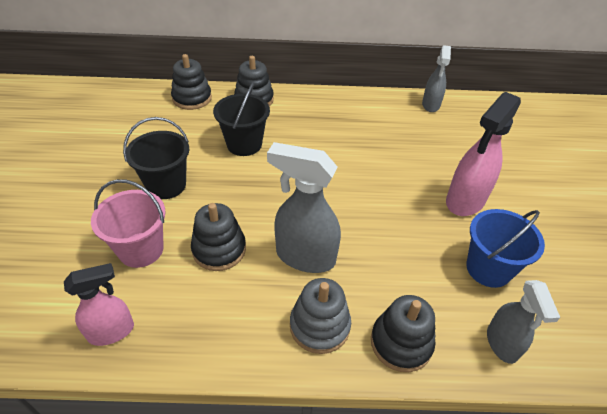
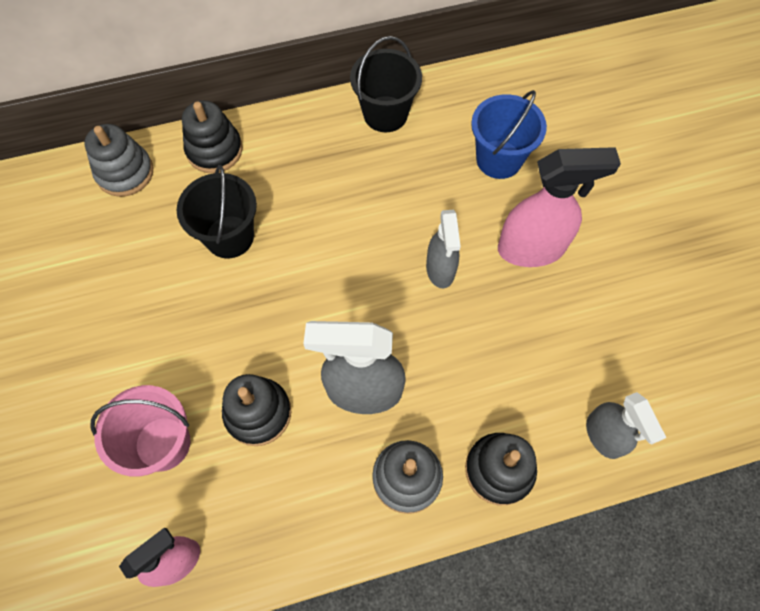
camera: 15 degrees left, 20 degrees up
(166, 185) = (153, 336): black bucket -> black bucket (385, 114)
(192, 98) = (125, 173): black stacking toy -> grey stacking toy
(430, 105) = (458, 92): grey spray bottle -> grey spray bottle (440, 270)
(465, 201) = (532, 248): pink spray bottle -> pink spray bottle turned 120 degrees counterclockwise
(488, 269) = (575, 342): blue bucket -> blue bucket (499, 159)

